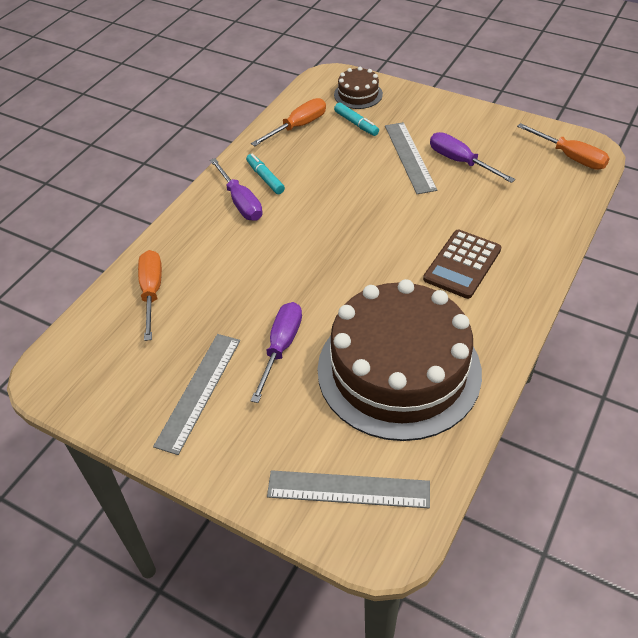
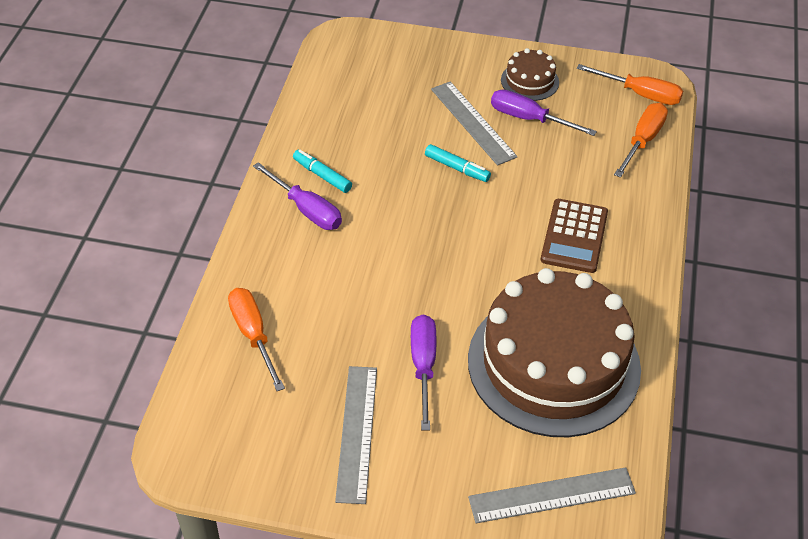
camera: 20 degrees left, 0 degrees up
(298, 126) = (332, 105): orange screwdriver -> orange screwdriver (642, 140)
(356, 124) = (398, 91): turquoise marker -> turquoise marker (457, 168)
(358, 94) = (385, 54): brown cake -> brown cake (529, 81)

